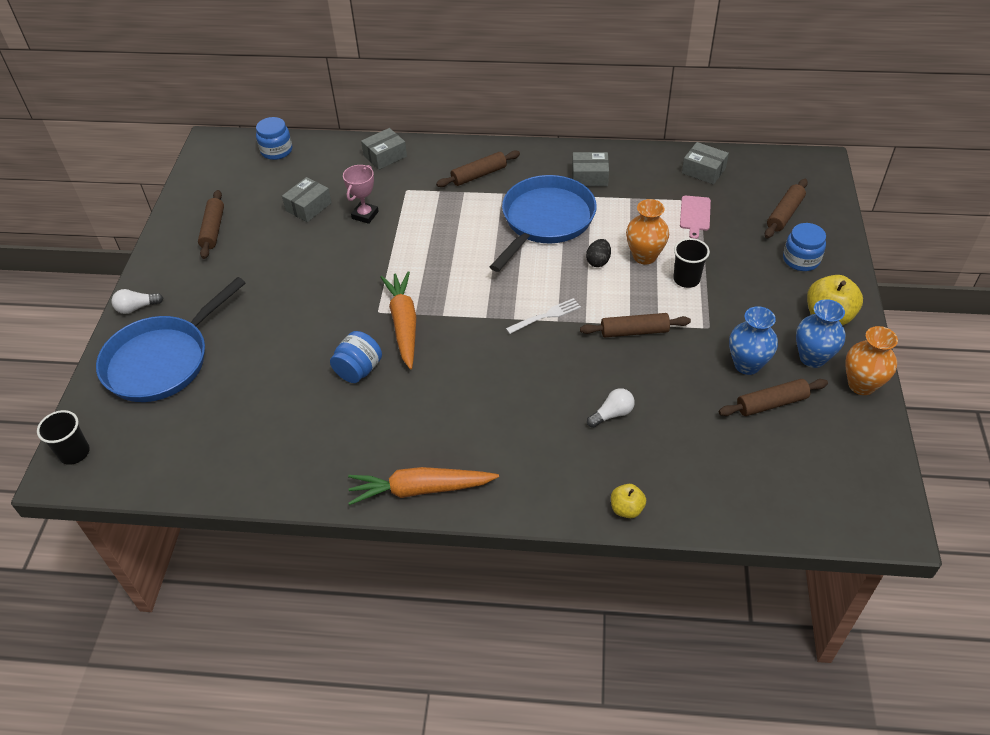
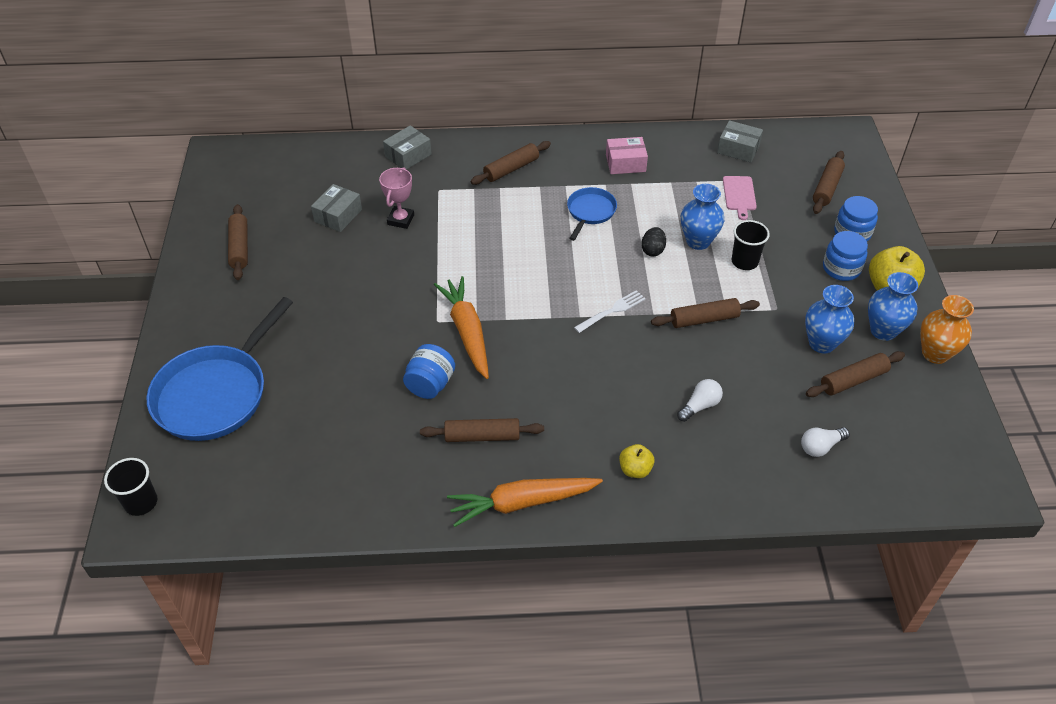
camera: 10 degrees left, 0 degrees up
(136, 308) = (174, 339): white light bulb -> white light bulb (820, 447)
(276, 151) = (290, 157): blue jar -> blue jar (841, 268)
(396, 423) = (482, 436): none -> brown rolling pin
(545, 221) = (590, 212): blue pan -> blue pan, size x0.51
(589, 177) = (625, 163): grey box -> pink box
(626, 509) = (734, 500): yellow apple -> yellow apple (635, 469)
(644, 256) = (698, 241): orange vase -> blue vase

